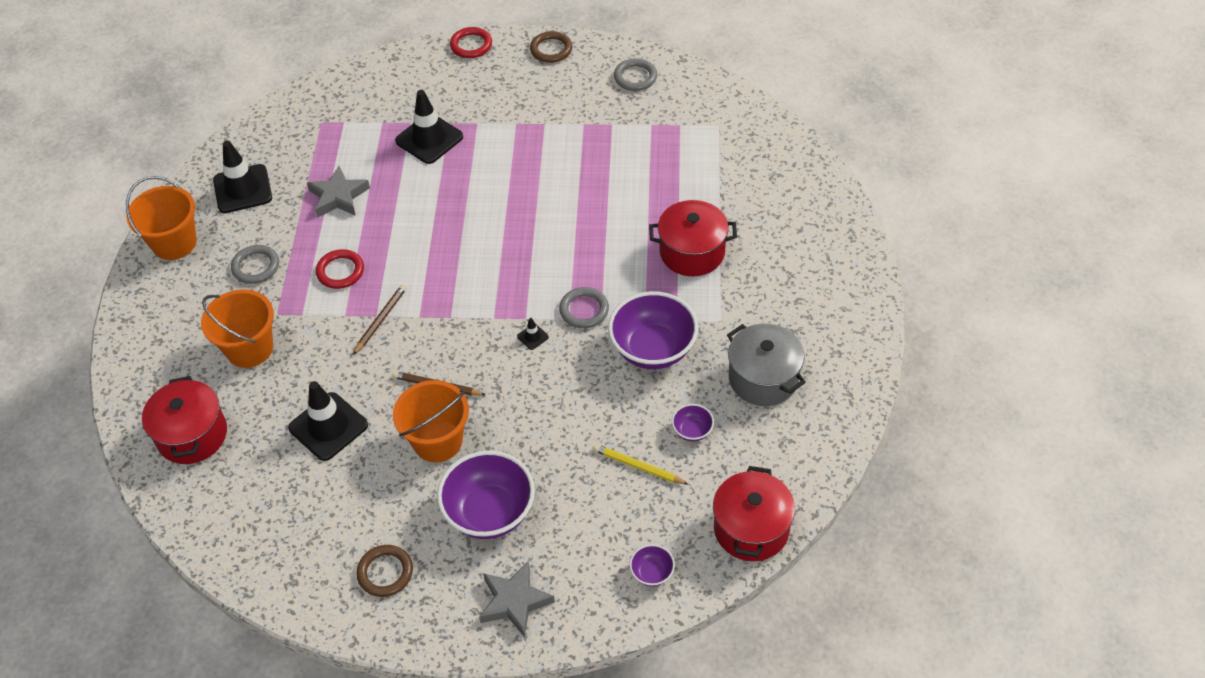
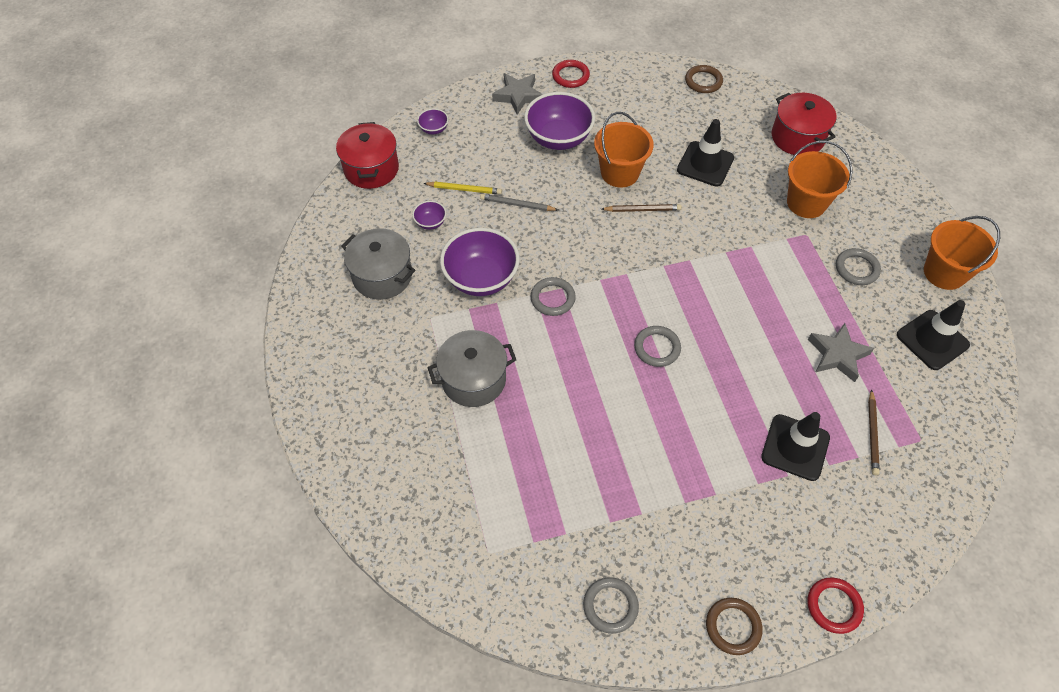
camera: 160 degrees right, 5 degrees up
(340, 271) = (782, 282): red ring -> red ring (570, 76)
(381, 320) = (719, 249): brown pencil -> brown pencil (872, 434)
(385, 572) = (609, 92): brown ring -> brown ring (703, 81)
(502, 240) = (657, 348): none -> grey ring
(532, 337) = (586, 265): black traffic cone -> none
(580, 429) = (517, 204): none -> grey pencil
(692, 252) = (473, 379): red pot -> grey pot

